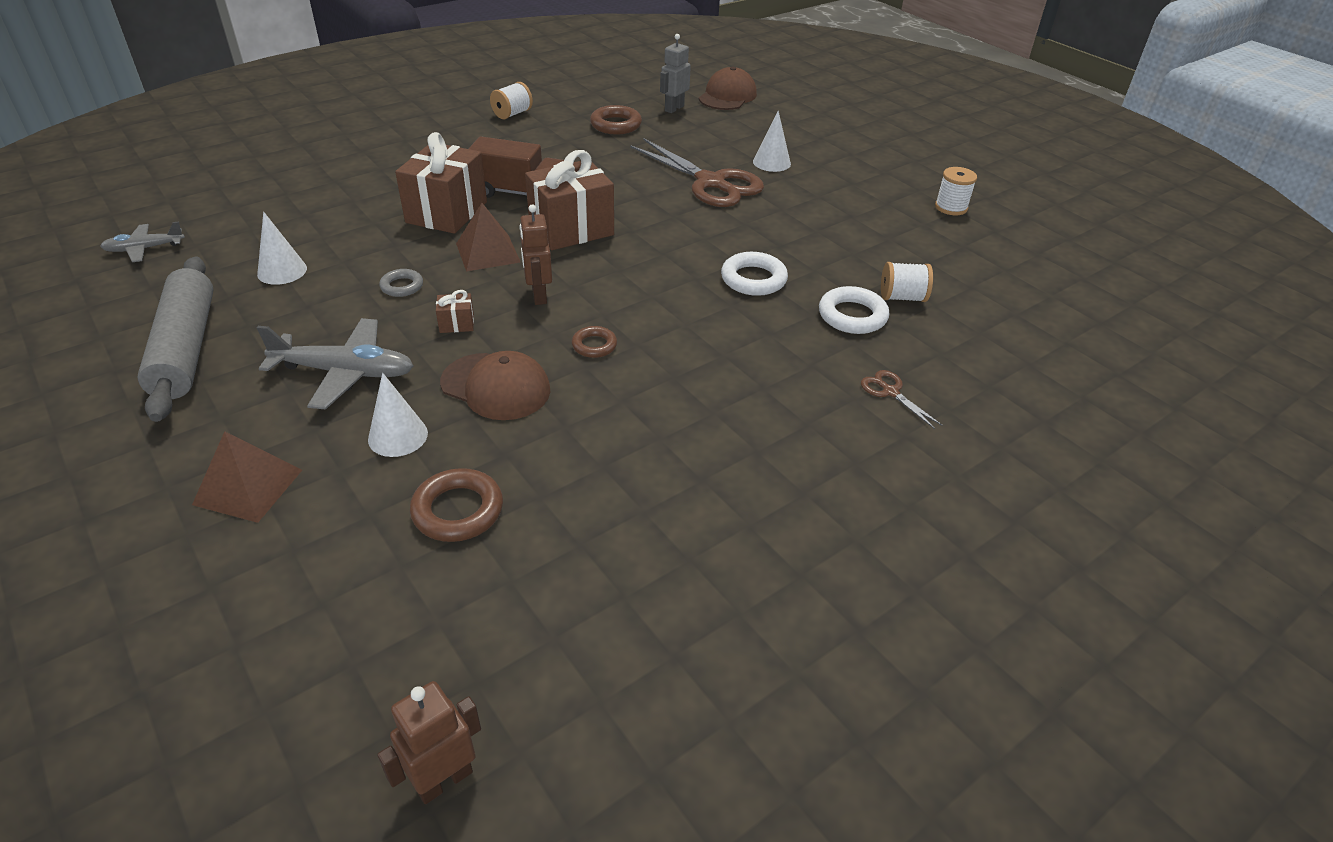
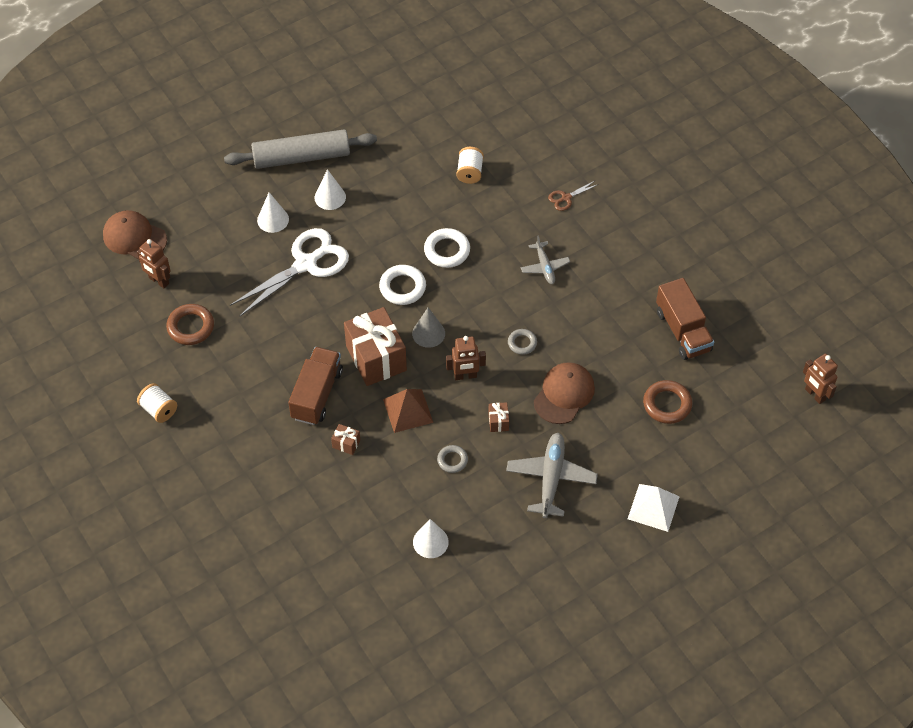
camera: 85 degrees left, 15 degrees up
(144, 249) = (396, 647): grey plane -> grey plane (544, 267)
(185, 348) = (526, 578): grey rolling pin -> grey rolling pin (301, 157)
(248, 487) = (653, 507): brown pyramid -> white pyramid
(398, 436) = (610, 440): white cone -> white cone (330, 197)
(447, 212) = (346, 444): brown gift -> brown gift, size x0.41
(594, 345) = (522, 343): brown ring -> grey ring
(610, 266) = (428, 333): none -> grey cone
(622, 538) = (682, 331): none -> brown truck
(674, 108) = (158, 281): grey robot -> brown robot
(711, 183) = (306, 264): brown scissors -> white scissors
(852, 316) = (490, 203): white ring -> white ring (402, 287)
(951, 207) = (353, 119): white spool -> none

